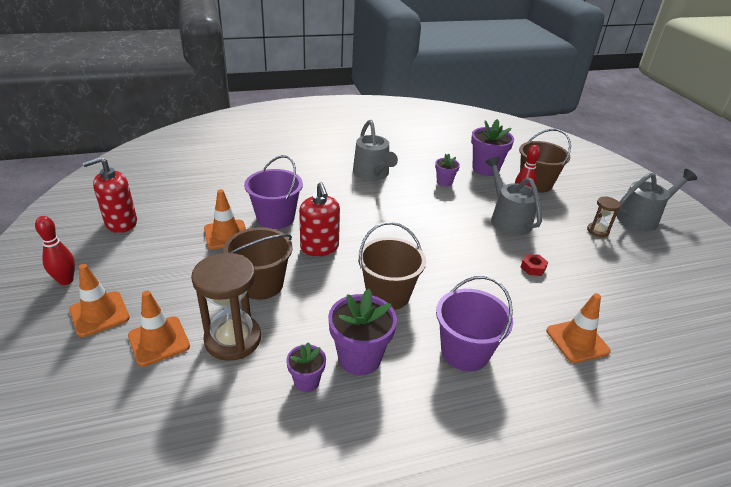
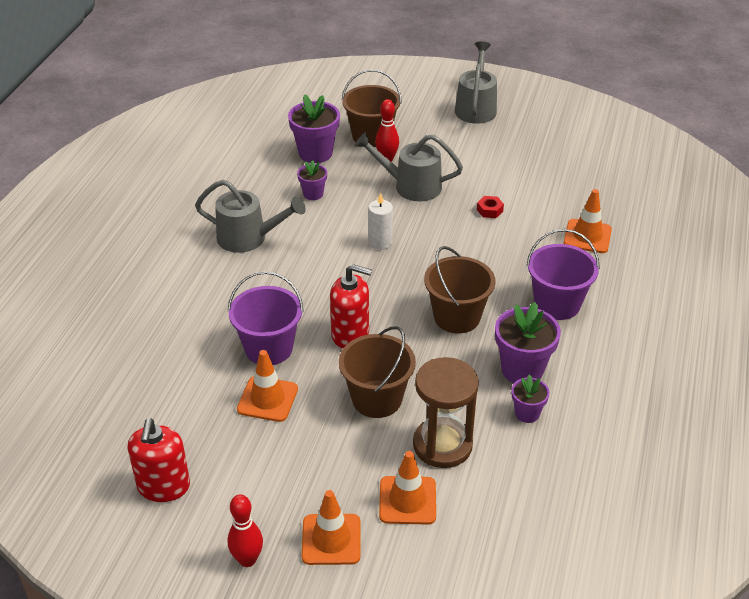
camera: 55 degrees left, 5 degrees up
(430, 227) = (380, 242): none -> white candle
(597, 231) = (472, 143): brown hourglass -> none

